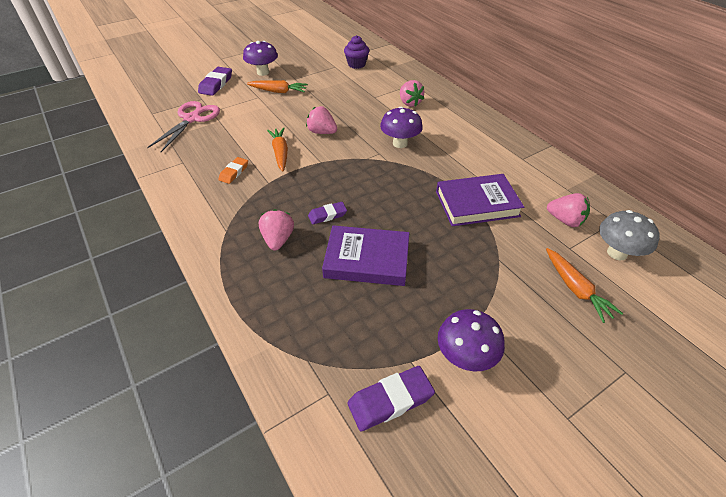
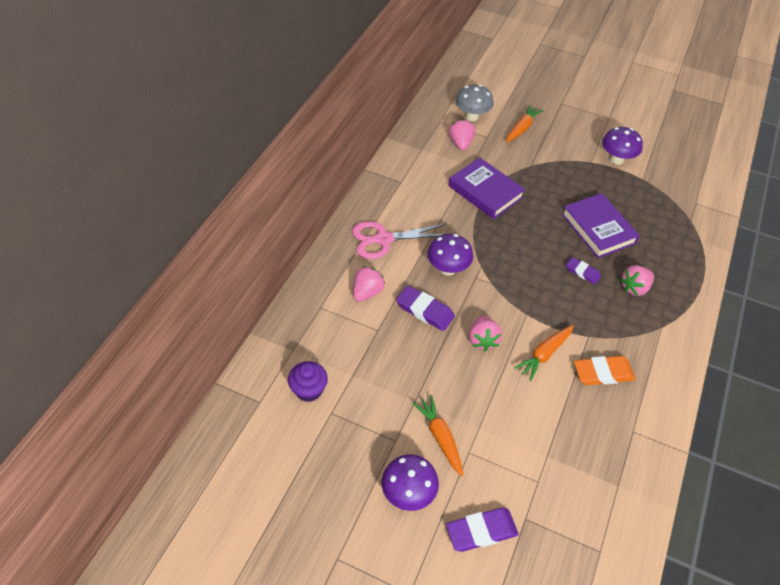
camera: 125 degrees left, 5 degrees up
(192, 119) = (568, 490): pink scissors -> pink scissors (383, 239)
(234, 172) = (603, 373): orange eraser -> orange eraser, size x1.58
(390, 400) = (671, 178): purple eraser -> purple eraser (425, 311)

